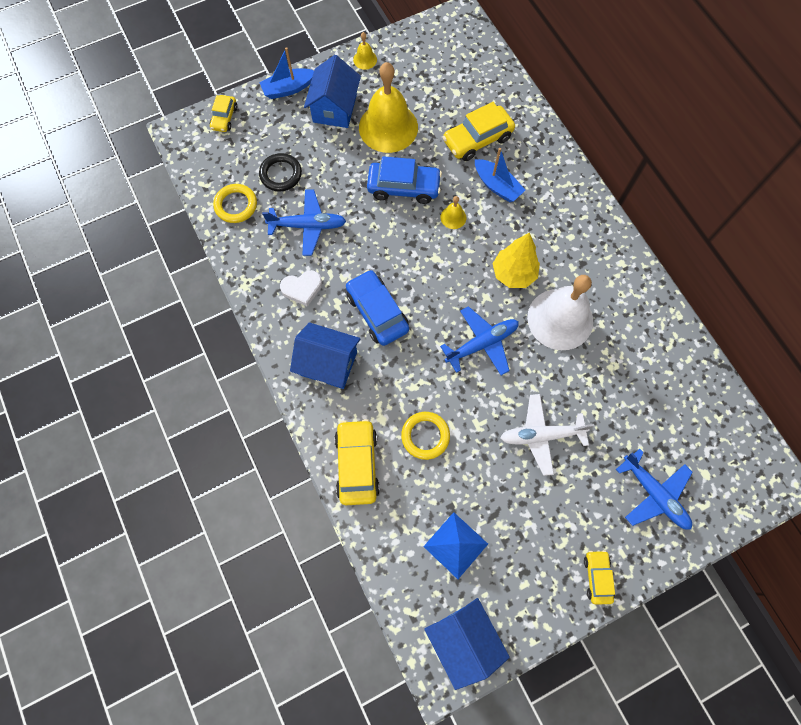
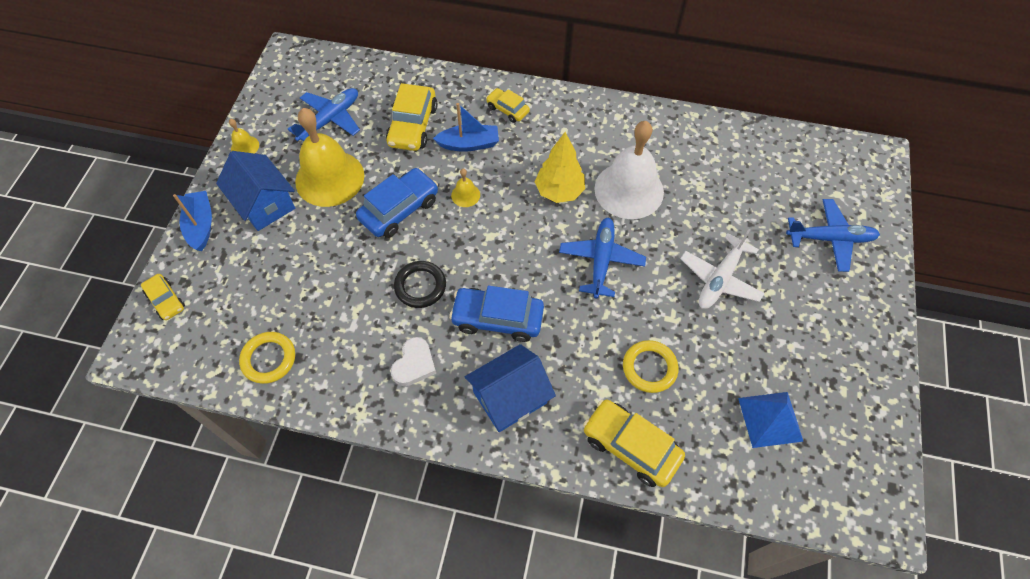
camera: 50 degrees left, 10 degrees down
(281, 174) = (280, 296): black ring -> black ring (420, 286)
(288, 89) = (201, 225): blue boat -> blue boat turned 150 degrees clockwise
(308, 226) = (356, 312): blue plane -> blue plane (330, 120)
(463, 639) = (862, 478): blue house -> none
(597, 577) = (873, 330): yellow car -> yellow car (507, 109)

